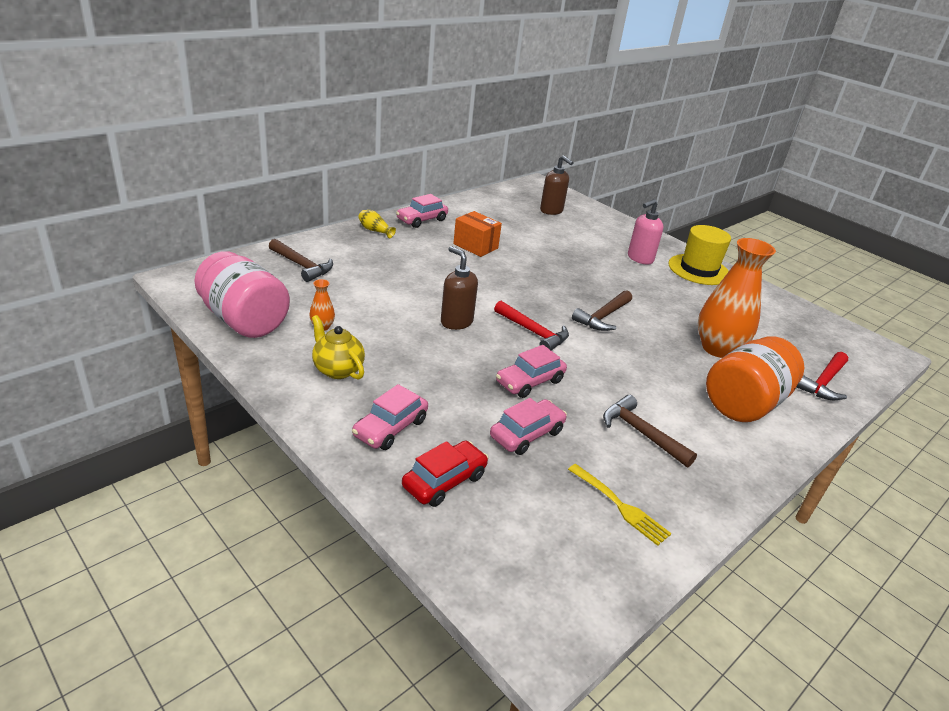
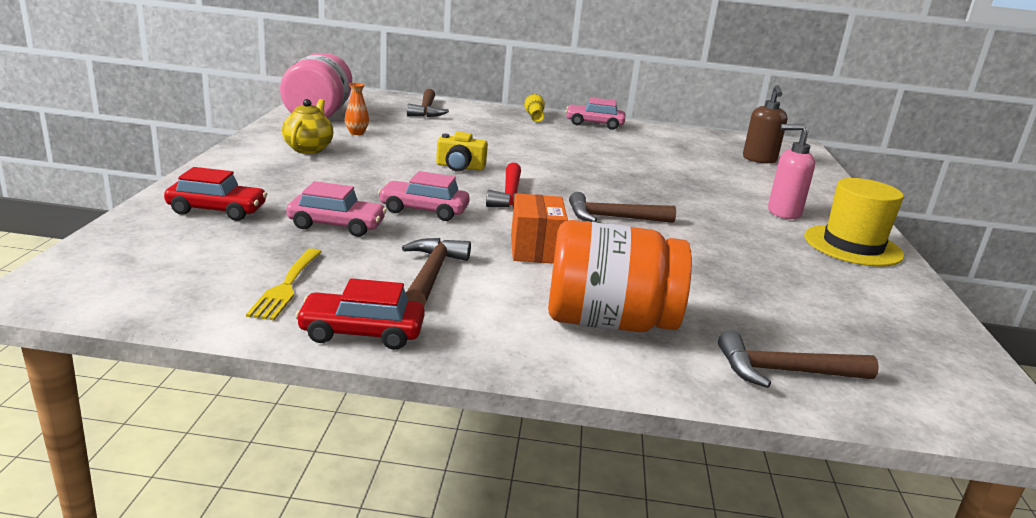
camera: 50 degrees right, 10 degrees down
(390, 428) = (260, 179): pink car -> none
(456, 322) = (460, 167): brown soap dispenser -> yellow camera
(475, 246) = (603, 148): orange box -> orange box (535, 249)
(709, 503) = (361, 332): none -> red car
(717, 348) = (696, 286): orange vase -> none
(823, 382) = (785, 371): red hammer -> brown hammer

